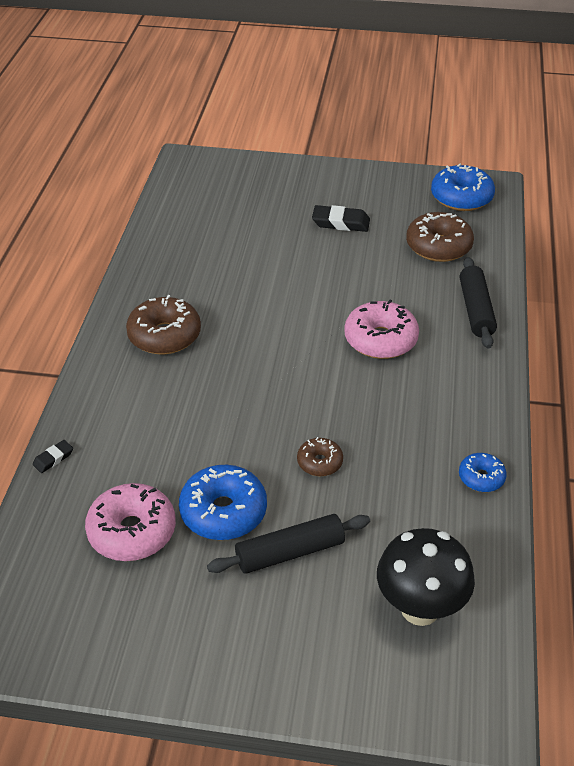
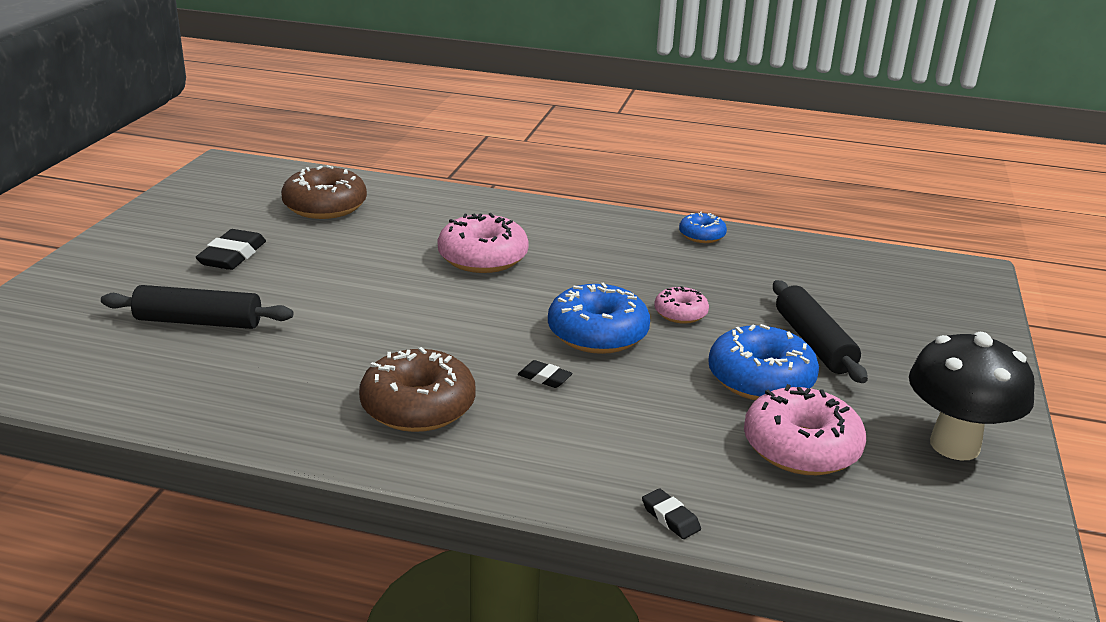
camera: 85 degrees left, 15 degrees down
(207, 389) = (544, 378): none -> black eraser
(319, 462) = (680, 313): brown donut -> pink donut
(420, 608) = (868, 284): black mushroom -> black mushroom (954, 445)
(461, 197) = (236, 182): blue donut -> blue donut (597, 334)
(476, 310) = (451, 203): black rolling pin -> black rolling pin (199, 322)

